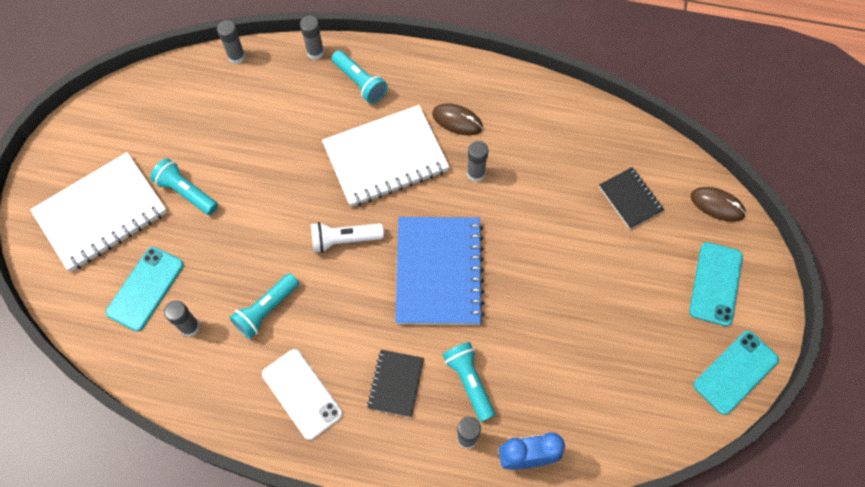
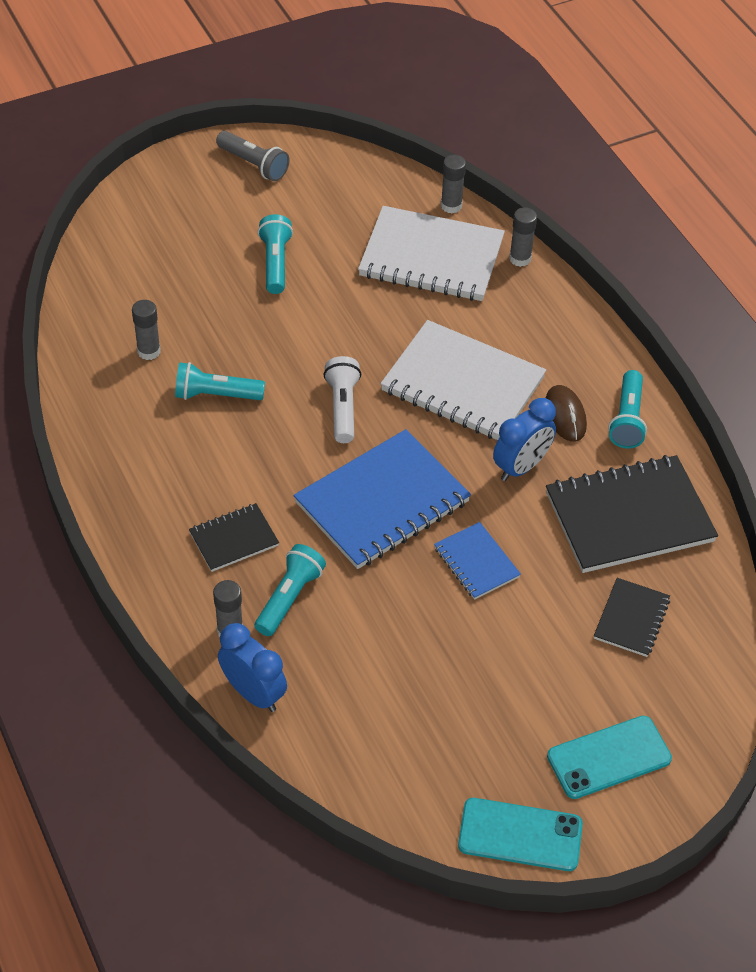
camera: 50 degrees right, 15 degrees down
(86, 143) = (254, 164): none -> grey flashlight
(101, 213) = (197, 220): white notebook -> white notebook (431, 258)
(145, 288) = (156, 297): turquoise phone -> none
(302, 394) = (159, 473): white phone -> none
(344, 240) = (342, 407): white flashlight -> white flashlight turned 45 degrees clockwise
(360, 83) = (524, 313): turquoise flashlight -> turquoise flashlight (627, 419)
(475, 173) = (521, 467): grey glue stick -> blue clock
(527, 252) = (476, 562): none -> blue notebook
(558, 145) = (629, 517): none -> black notebook
(717, 205) = (708, 706): brown mouse -> none

